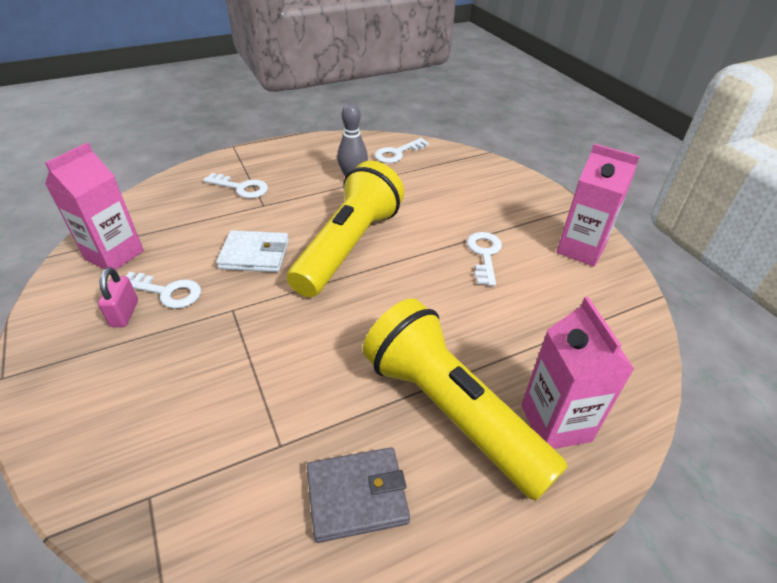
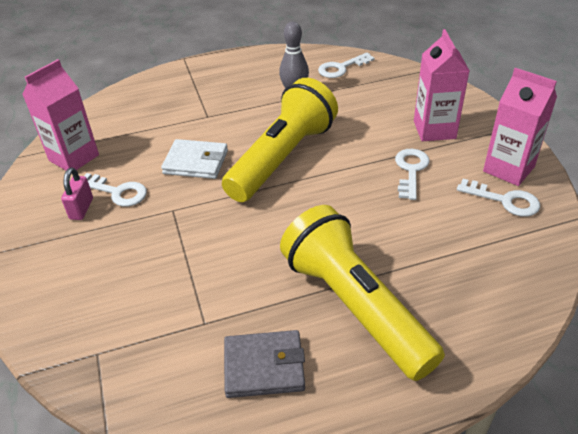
camera: 10 degrees right, 0 degrees up
(241, 188) = (188, 99): white key -> white key (504, 200)
(555, 423) = (448, 322): pink carton -> pink carton (434, 130)

